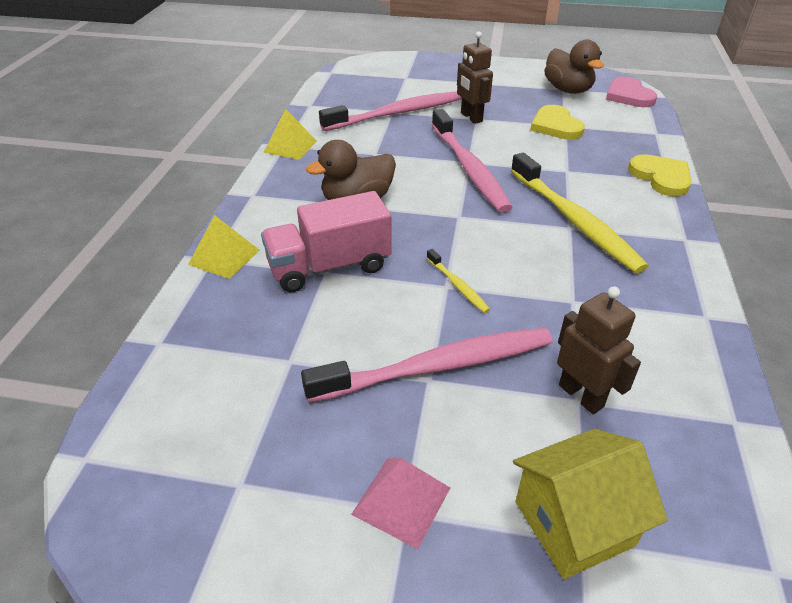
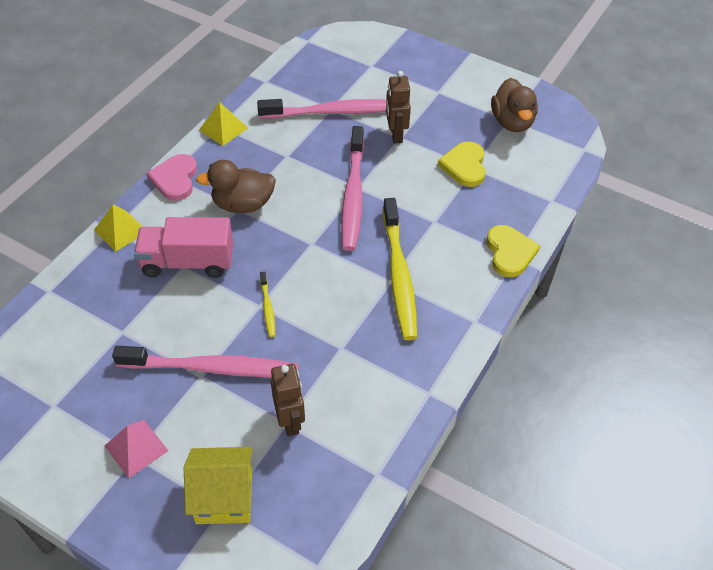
camera: 20 degrees right, 10 degrees up
(628, 96) = (565, 145): pink heart -> pink heart (175, 179)

